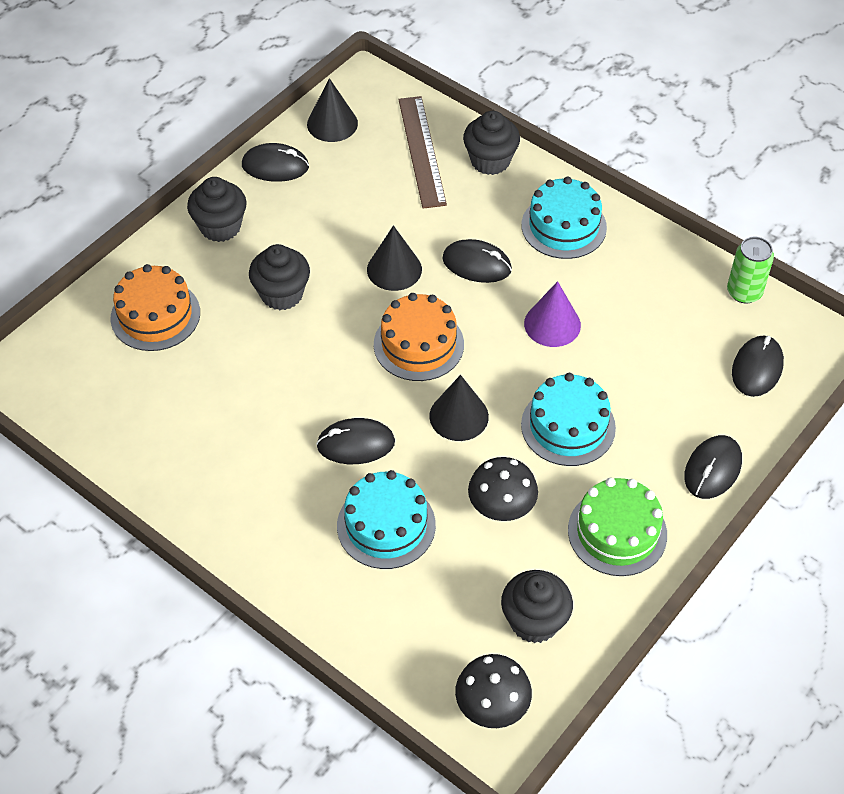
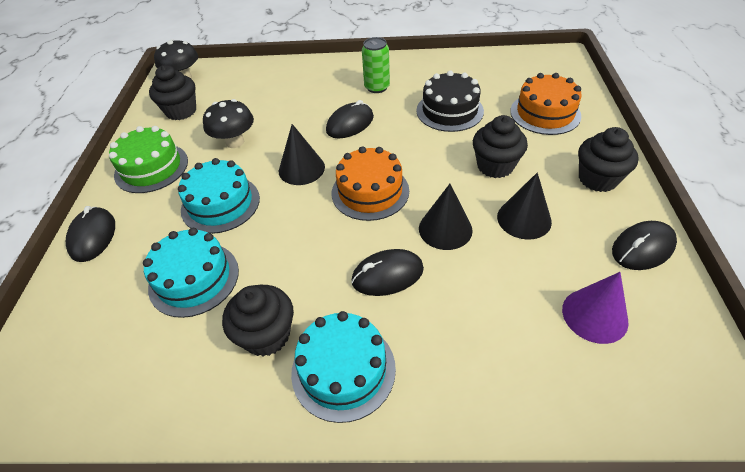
camera: 145 degrees right, 5 degrees down
(236, 386) = (449, 111): none -> black cake
(332, 123) = (672, 326): black cone -> black cone (524, 219)
(386, 525) = (295, 104): turquoise cake -> turquoise cake (194, 278)
(422, 151) = (560, 358): brown ruler -> none
(490, 161) = (486, 400): black cupcake -> black cupcake (266, 335)
(552, 324) = (282, 265): purple cone -> purple cone (594, 315)
(744, 292) = (104, 421): green can -> green can (377, 87)
(757, 368) = (71, 340): black mouse -> none

